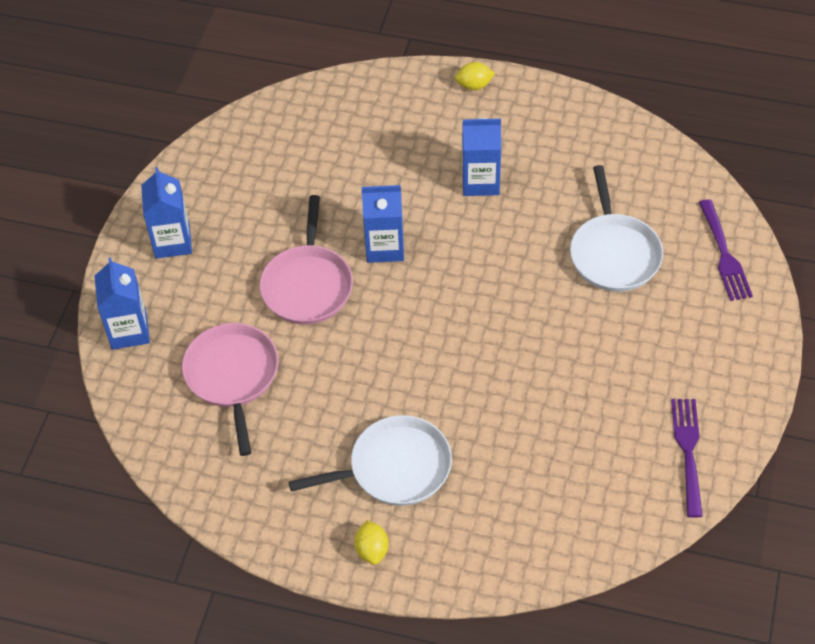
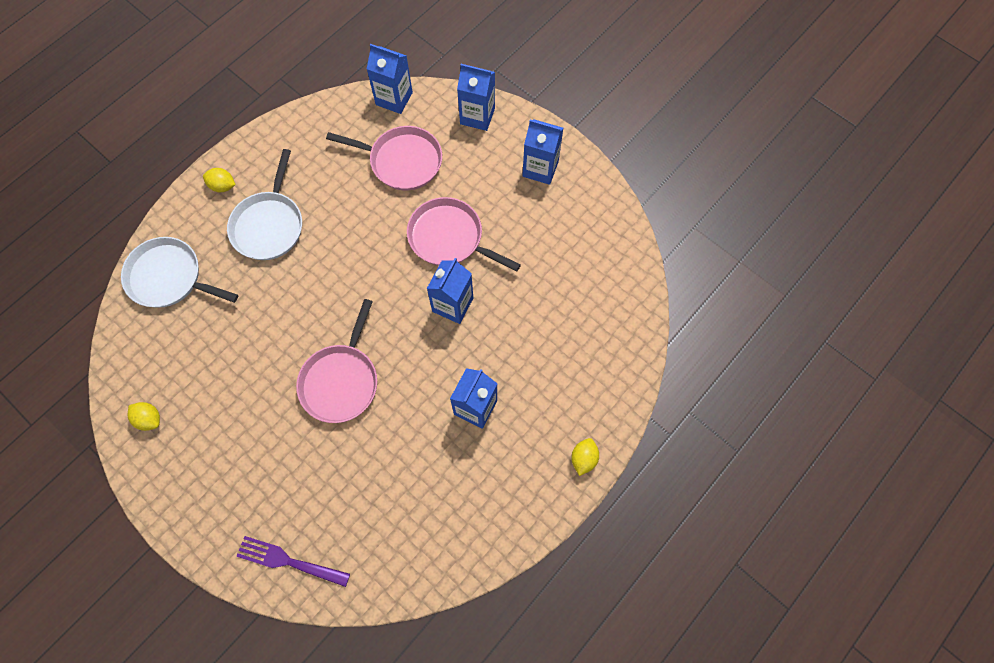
camera: 115 degrees right, 15 degrees up
(145, 429) = (394, 98): none -> blue carton
(529, 301) = (341, 381): none -> pink pan
(614, 253) = (344, 471): white pan -> white pan (169, 277)
(688, 451) = (149, 419): purple fork -> yellow lemon

